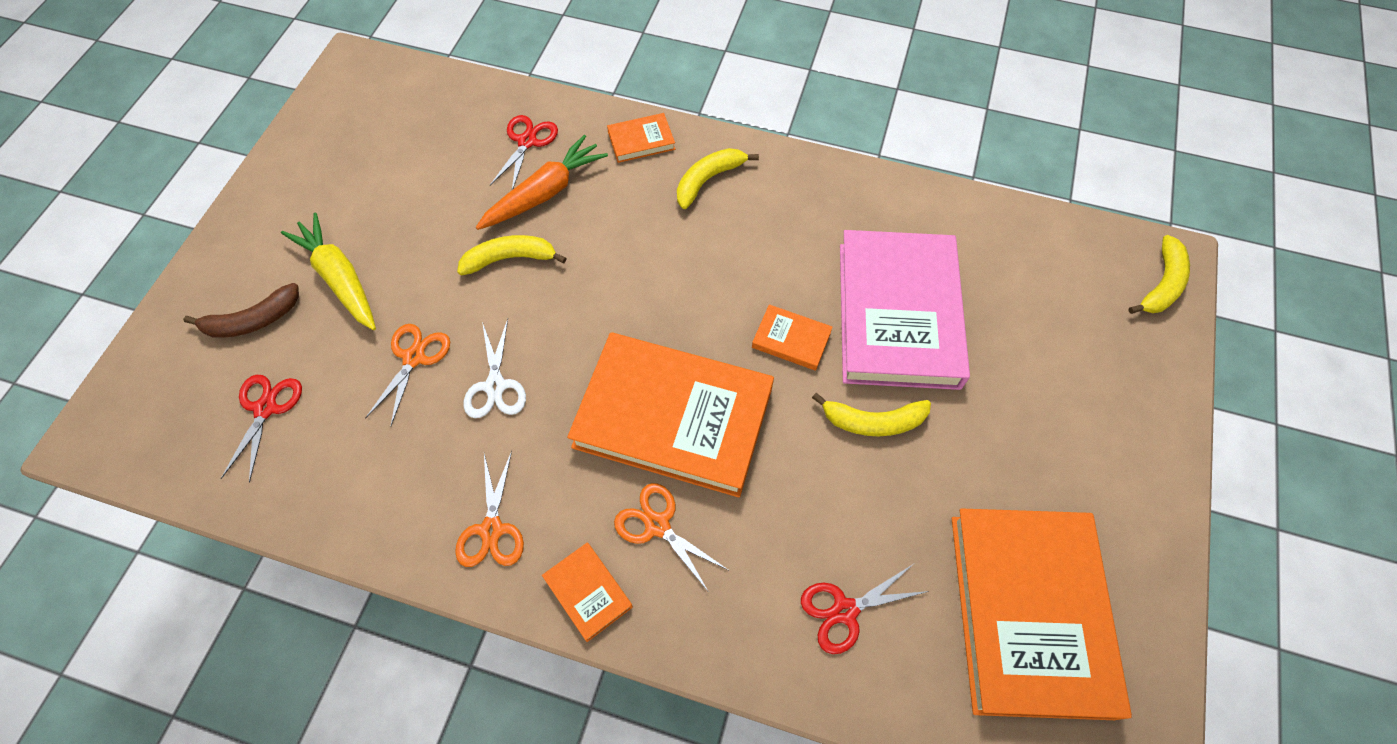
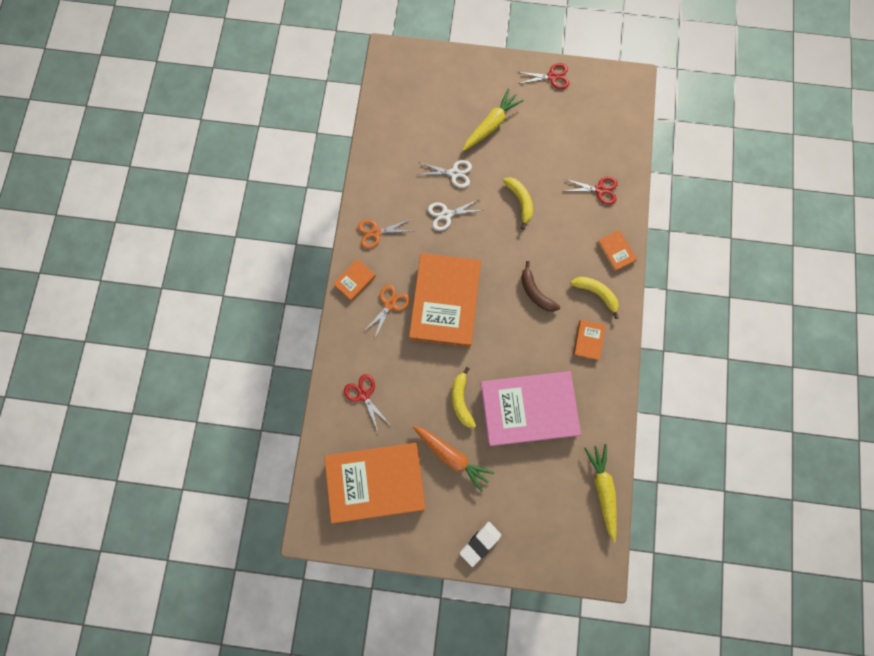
camera: 80 degrees right, 15 degrees up
(253, 320) = (459, 95): brown banana -> brown banana (535, 292)
(265, 408) = (416, 118): red scissors -> red scissors (552, 77)
(414, 358) = (454, 173): orange scissors -> white scissors
(545, 193) = (566, 208): orange carrot -> orange carrot (451, 456)
(791, 340) = (500, 353): orange book -> orange book (588, 340)
(1039, 233) = (602, 489): none -> yellow carrot
(1140, 434) = (480, 543): none -> white eraser
(1161, 284) = (581, 563): yellow banana -> none

